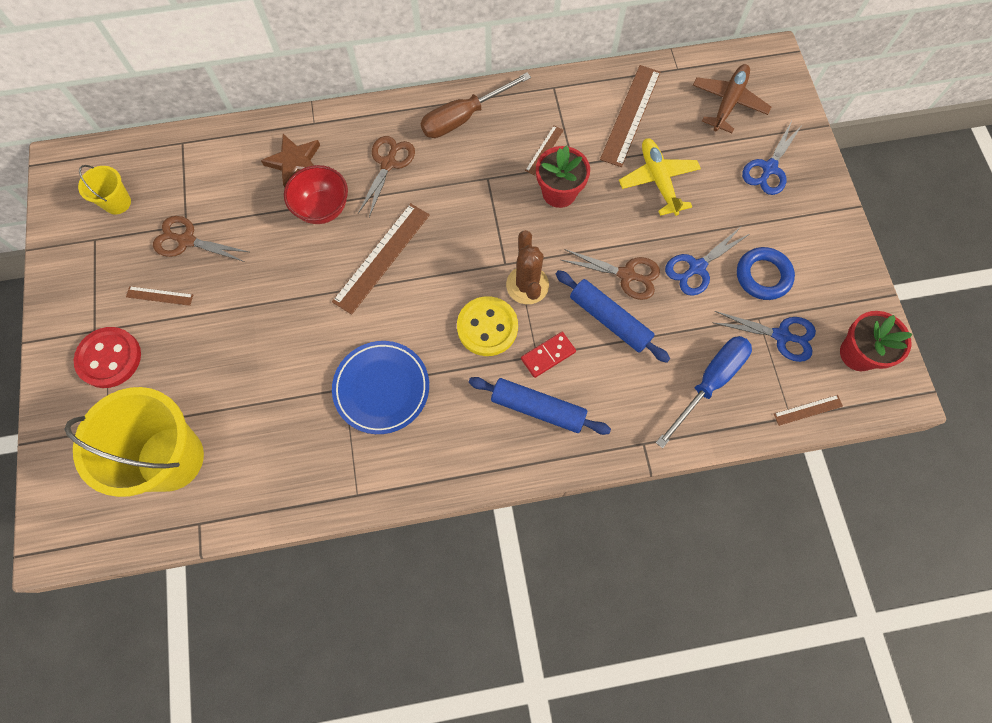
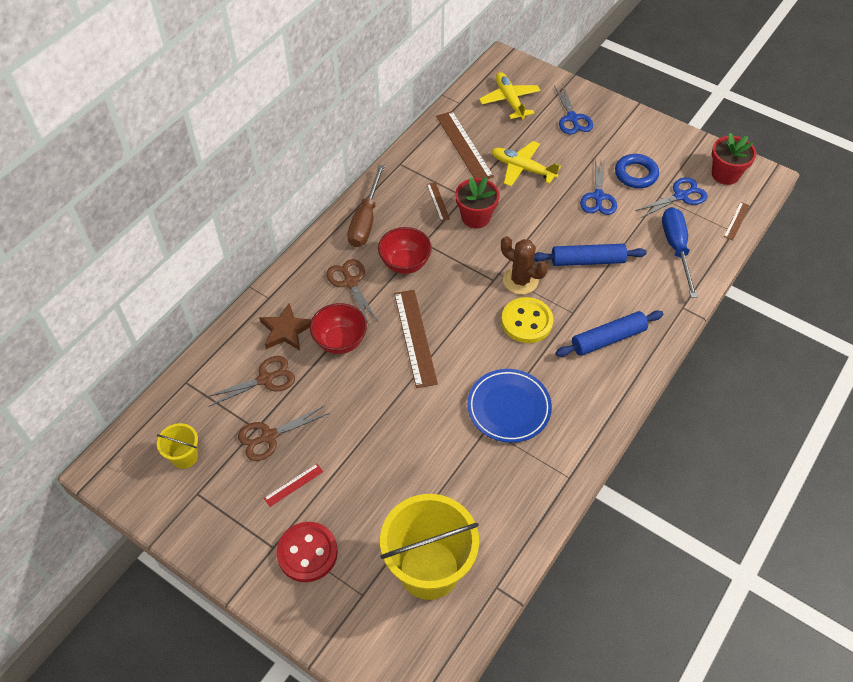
camera: 45 degrees left, 15 degrees down
(159, 296) = (293, 485): brown ruler -> red ruler
(450, 184) = (405, 264): none -> red bowl
(548, 355) = (578, 307): red domino -> none
(627, 275) = (567, 230): brown scissors -> brown scissors (265, 379)
(728, 102) = (509, 100): brown plane -> yellow plane

